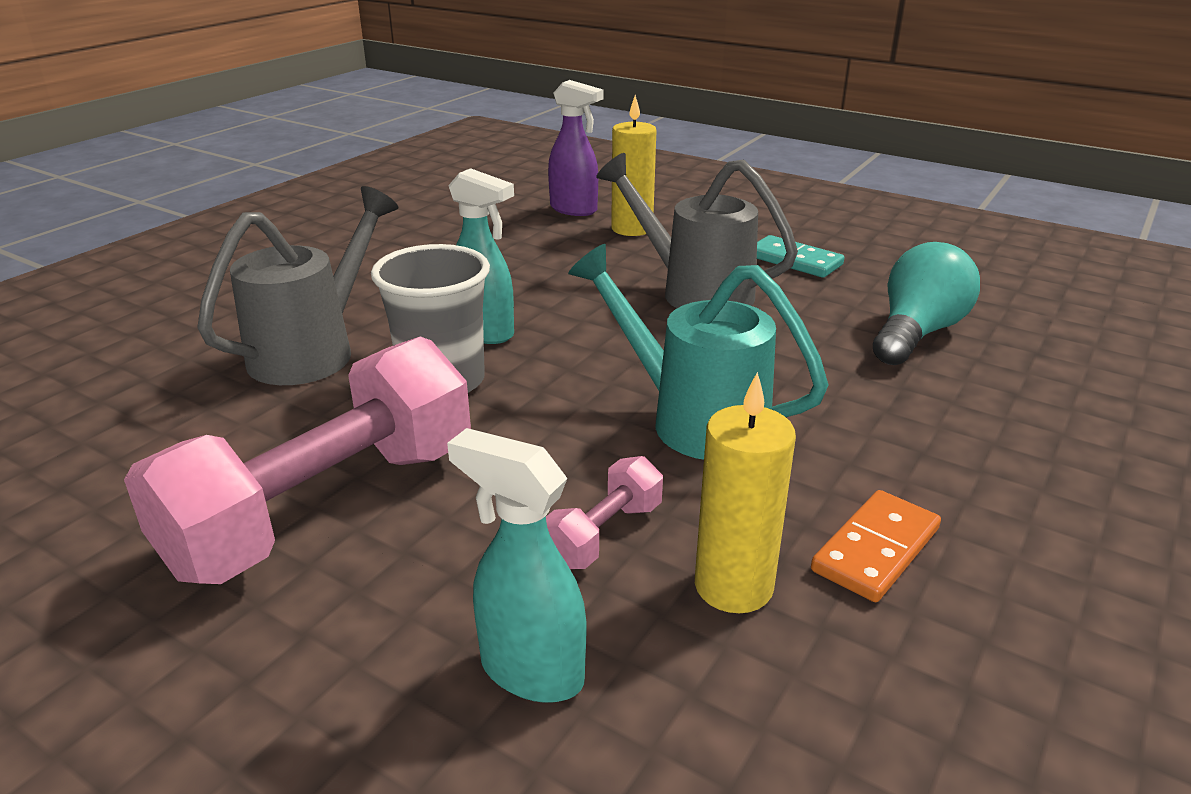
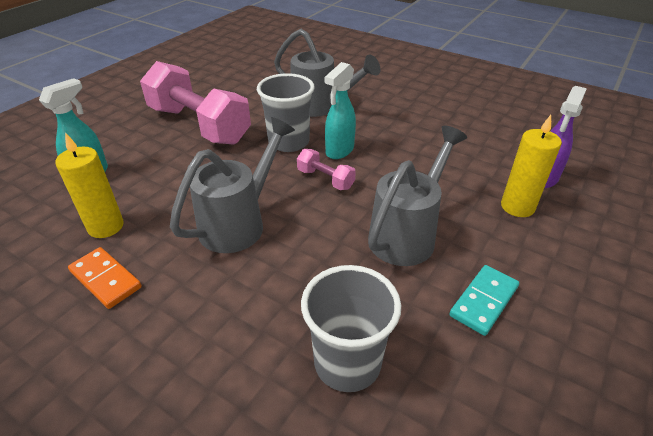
camera: 90 degrees right, 10 degrees up
(603, 535) = (155, 191): pink dumbbell -> pink dumbbell (325, 179)
(693, 419) = (239, 223): turquoise watering can -> grey watering can
(916, 333) = (347, 363): turquoise light bulb -> grey cup

